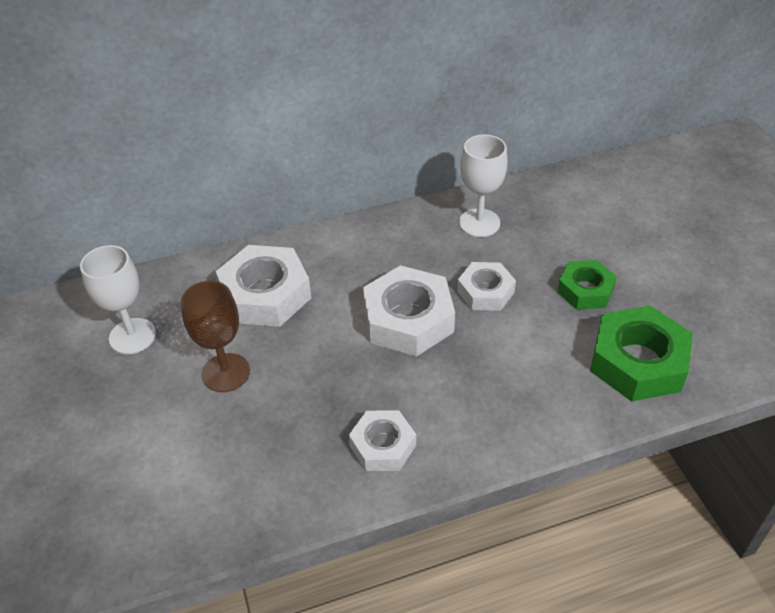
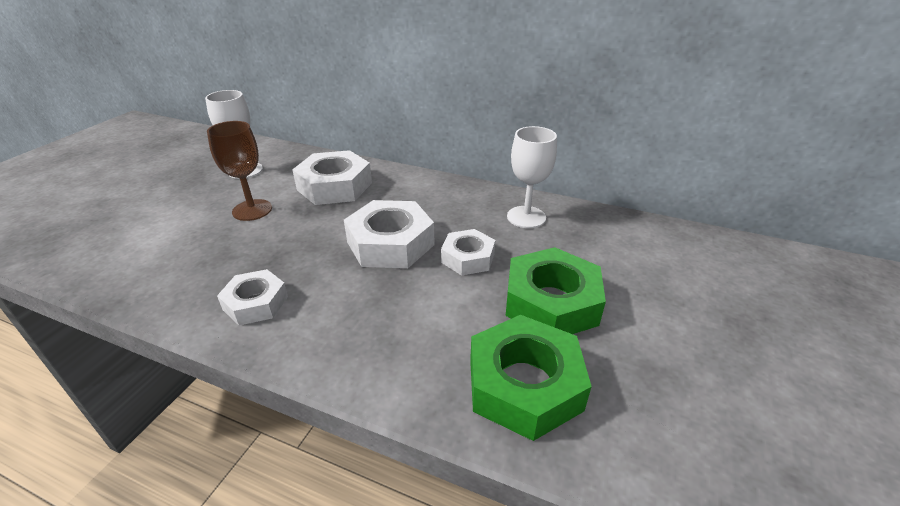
camera: 40 degrees right, 10 degrees down
(585, 290) = (551, 302): green nut -> green nut, size x1.64

